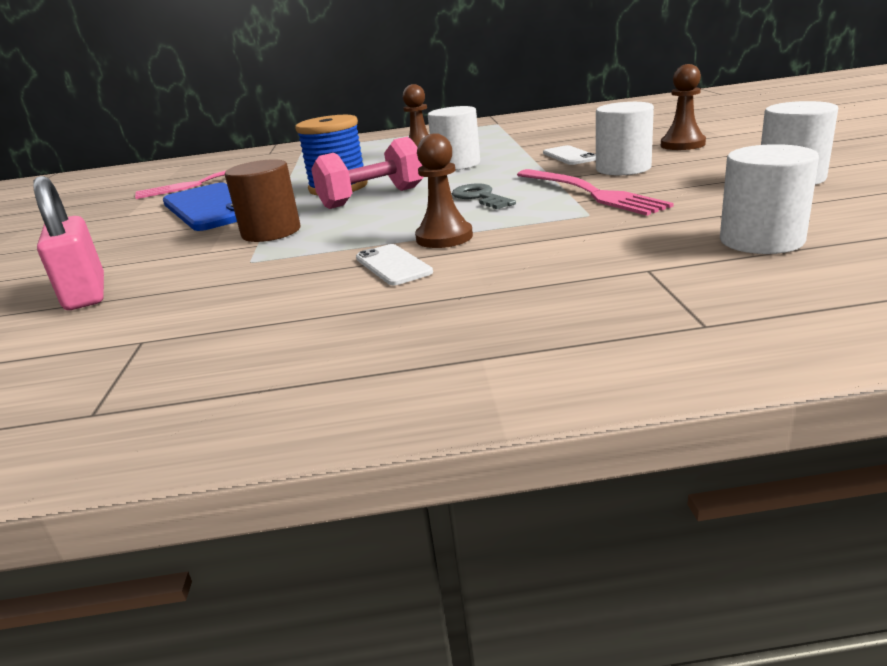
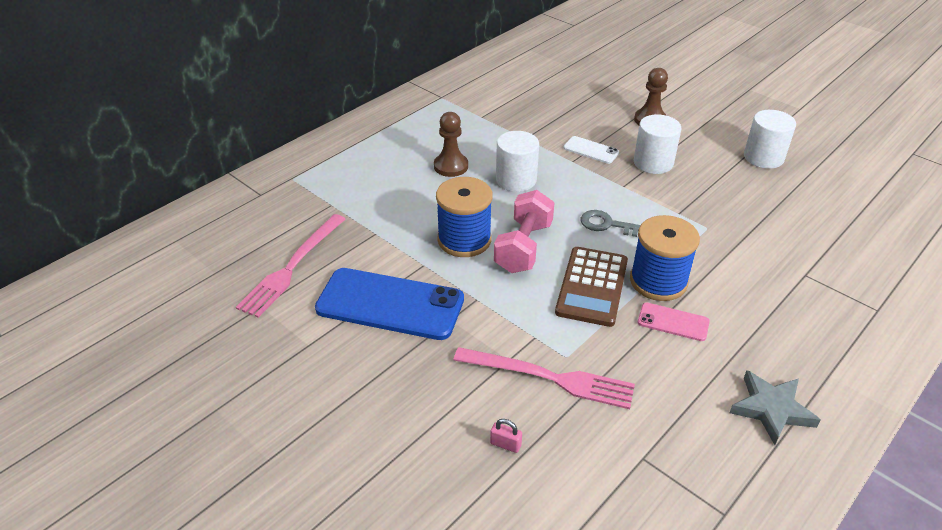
camera: 45 degrees left, 15 degrees up
(86, 294) = (505, 444): pink padlock -> pink padlock, size x0.41
(271, 232) = (518, 318): brown cylinder -> none
(337, 357) = (771, 409): none -> grey star
(373, 228) = (592, 286): none -> brown calculator
(393, 265) = (673, 322): white phone -> pink phone
(444, 237) = (658, 281): brown pawn -> blue spool
(590, 193) = (674, 201): pink fork -> pink fork (549, 378)
(761, 240) = (821, 230): white cylinder -> none

